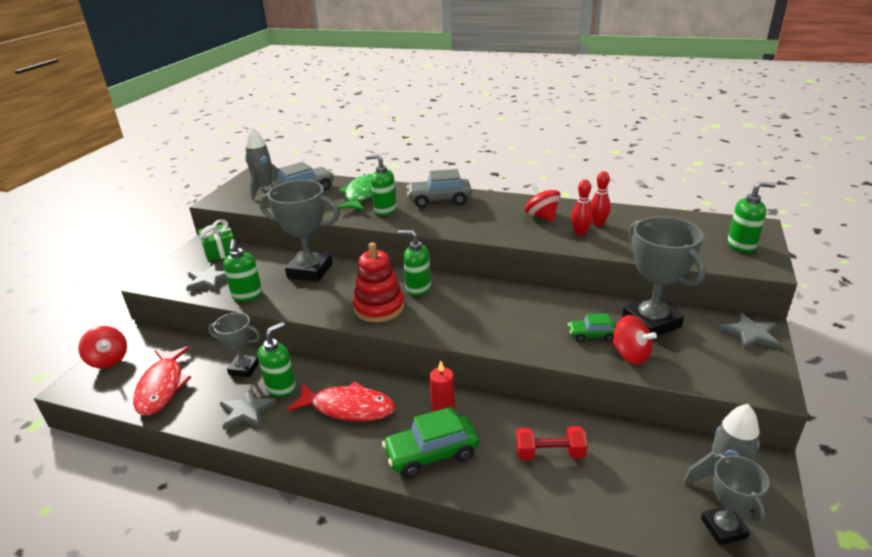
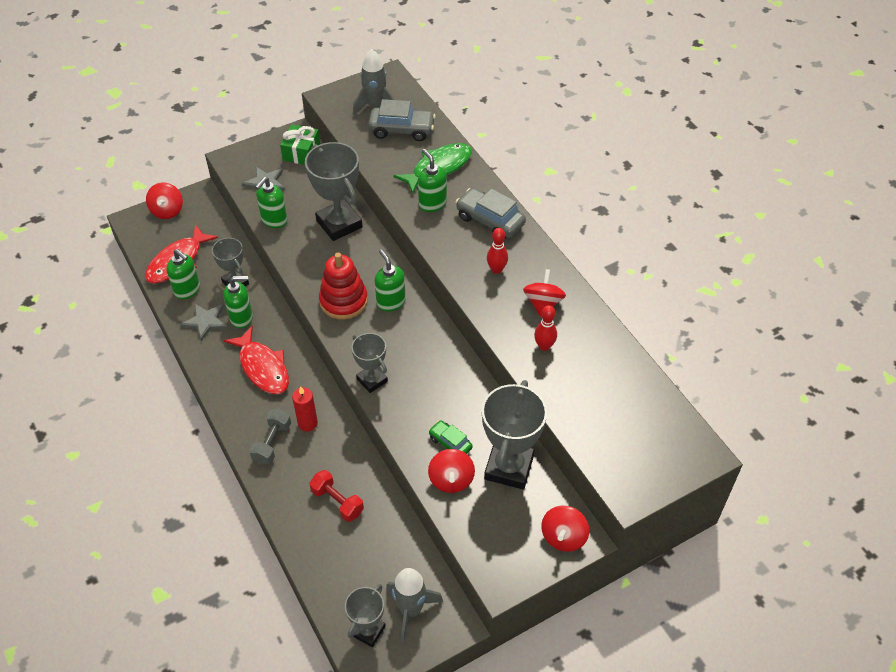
camera: 40 degrees right, 20 degrees up
(432, 454) = (272, 443): green car -> grey dumbbell
(475, 337) = (372, 380): none -> grey trophy
(598, 224) = (574, 347): red bowling pin -> red bowling pin (496, 269)
(741, 245) = (650, 462): green soap dispenser -> green soap dispenser (187, 290)
(750, 334) = (563, 537): grey star -> red spinning top

